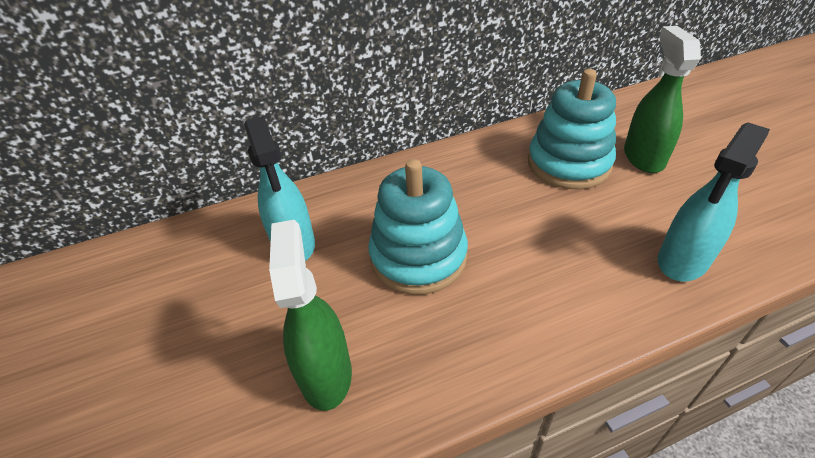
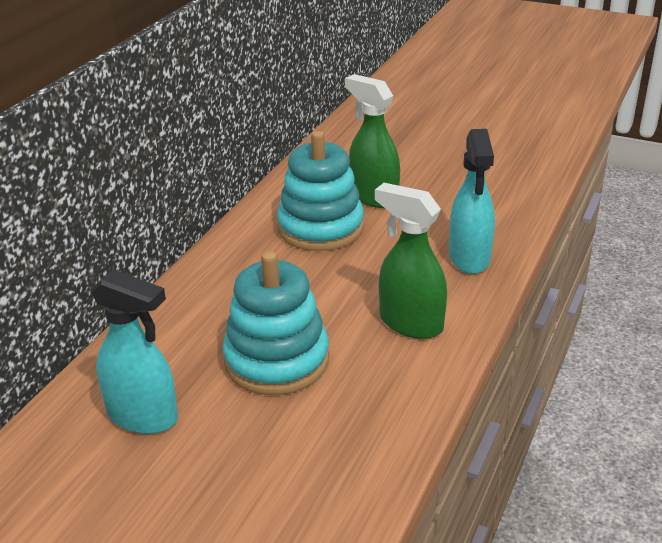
camera: 45 degrees left, 10 degrees down
(325, 373) = (301, 479): green spray bottle -> green spray bottle (410, 323)

